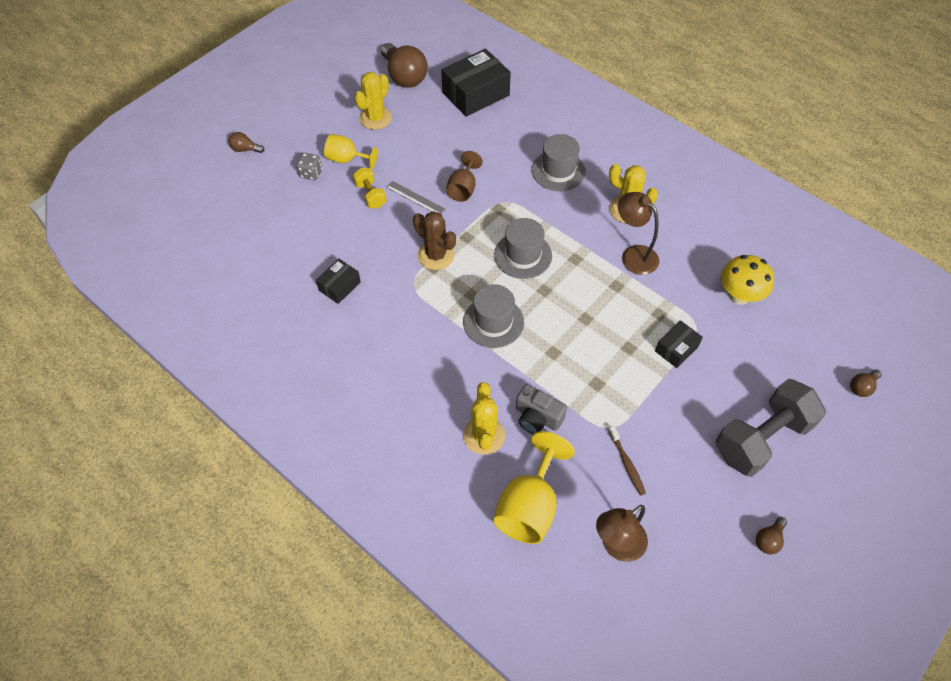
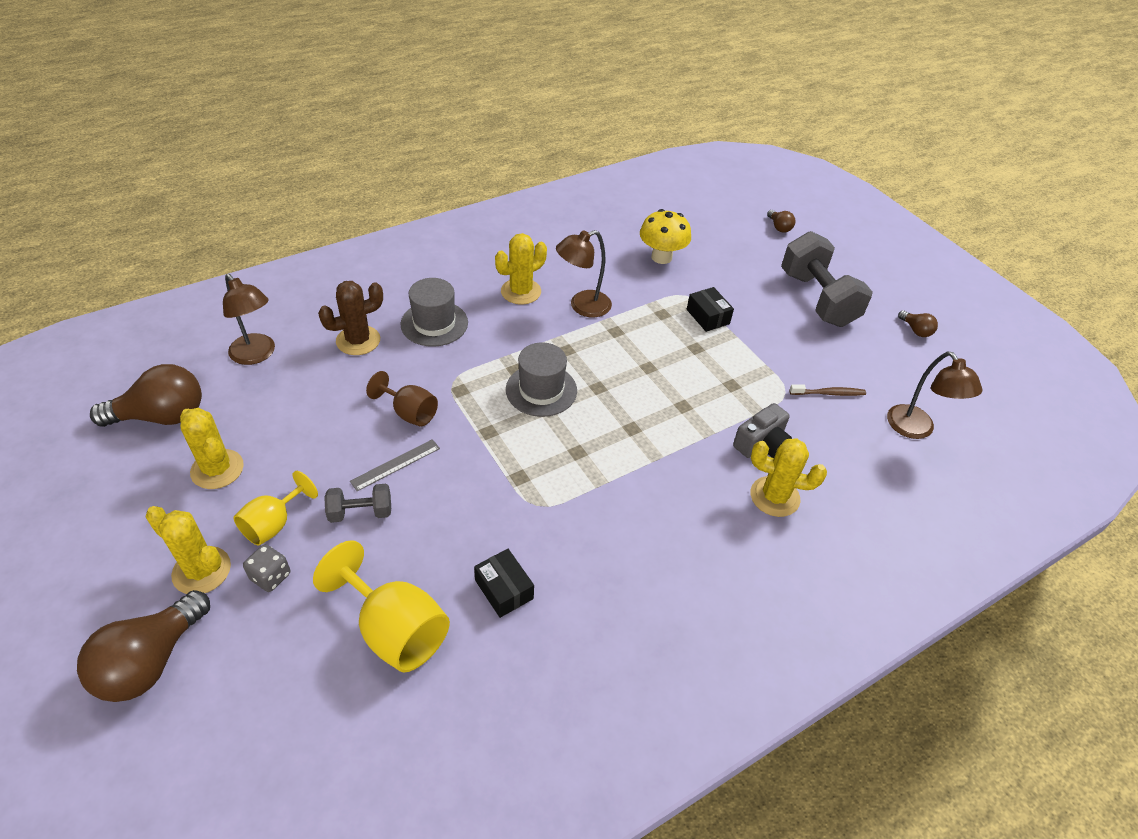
camera: 75 degrees left, 10 degrees down
(245, 149) = (151, 661): brown light bulb -> brown light bulb, size x2.14
(304, 143) = (201, 571): none -> yellow cactus
(370, 195) = (360, 512): yellow dumbbell -> grey dumbbell
(436, 255) = (502, 469): brown cactus -> brown cactus (358, 340)
(475, 94) = (257, 355): black box -> brown lamp
(493, 322) = (625, 443): grey hat -> none
(529, 506) = (867, 483): yellow goblet -> yellow goblet (394, 629)

